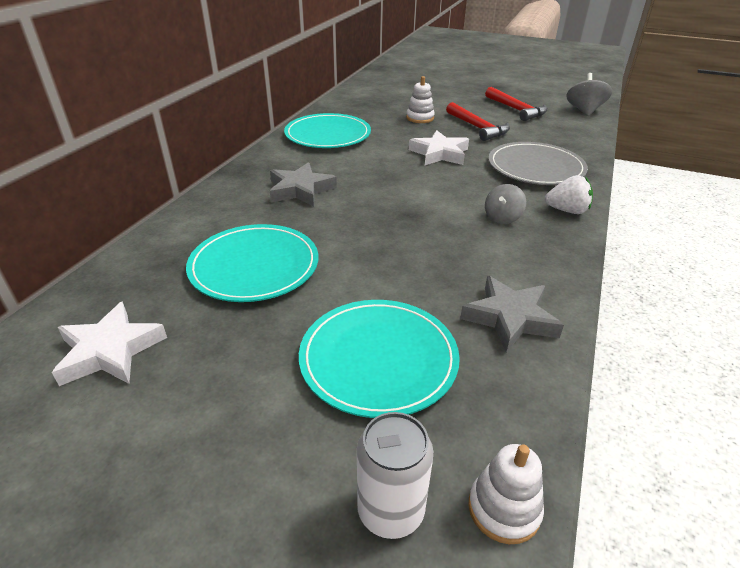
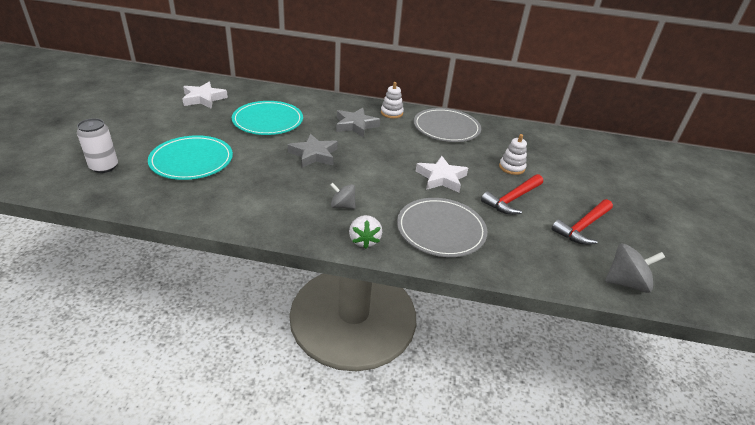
camera: 75 degrees right, 0 degrees up
(328, 135) = (446, 128): turquoise plate -> grey plate
(504, 509) = (95, 194): white stacking toy -> white stacking toy (391, 113)
(510, 318) = (223, 203): grey star -> grey star (314, 155)

